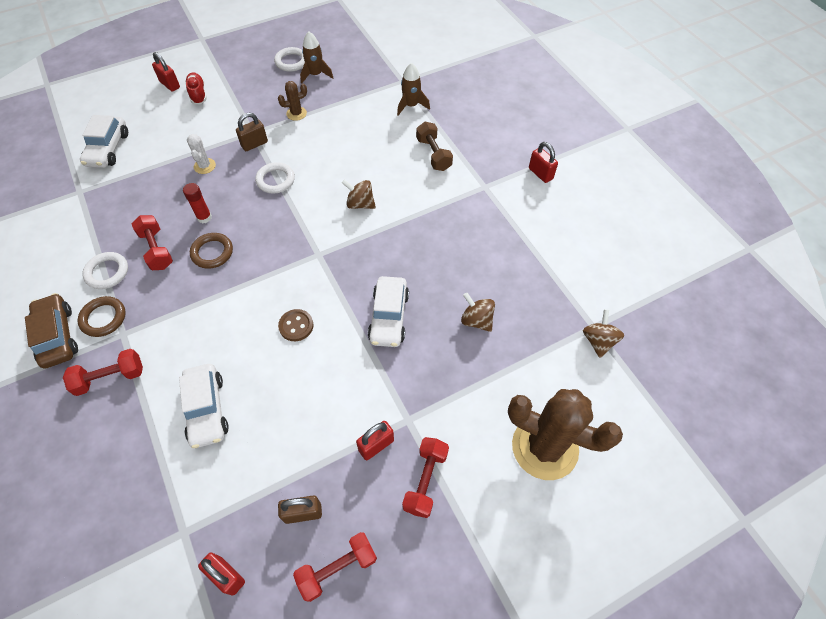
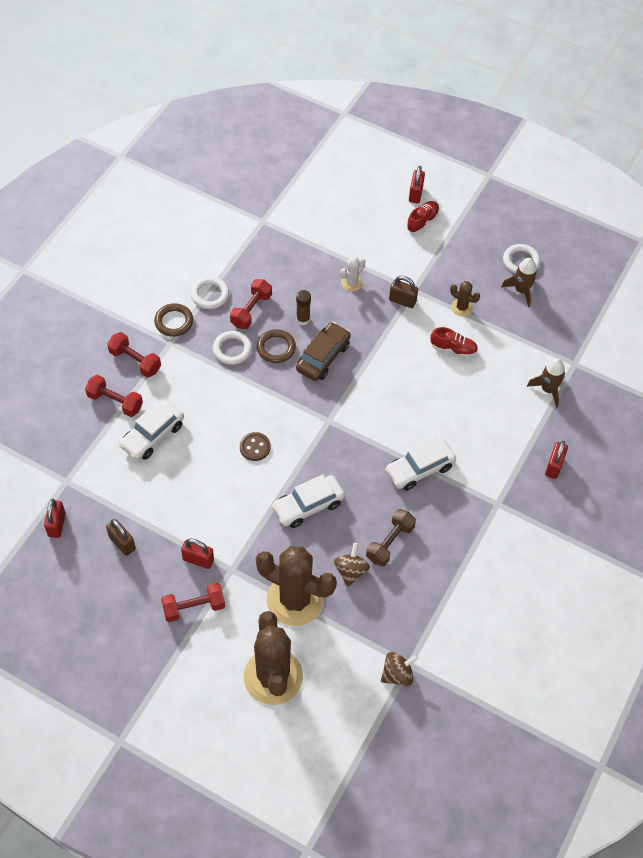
camera: 55 degrees right, 0 degrees up
(57, 336) = (142, 305): brown car -> brown car (323, 357)
(108, 149) = (315, 206): white car -> white car (419, 469)
(204, 217) = (303, 319): red glue stick -> brown glue stick
(275, 180) = (377, 342): white ring -> white ring (232, 349)
(327, 138) = (453, 349): none -> red shoe
(337, 568) = (100, 587): red dumbbell -> red dumbbell (115, 402)
(360, 204) = (401, 418): brown spinning top -> none
(433, 154) = (502, 442): brown dumbbell -> brown dumbbell (390, 543)
(476, 381) = (295, 599): none -> brown cactus
(540, 173) = (551, 542): red padlock -> red padlock (554, 466)

